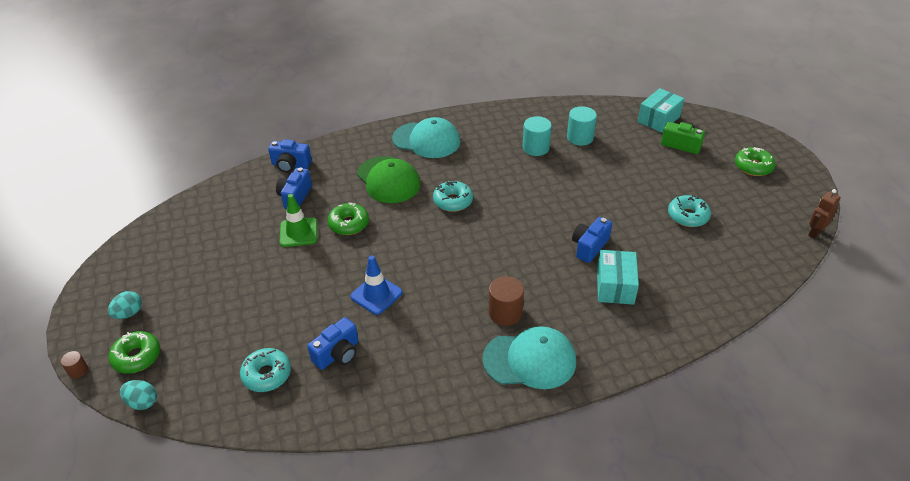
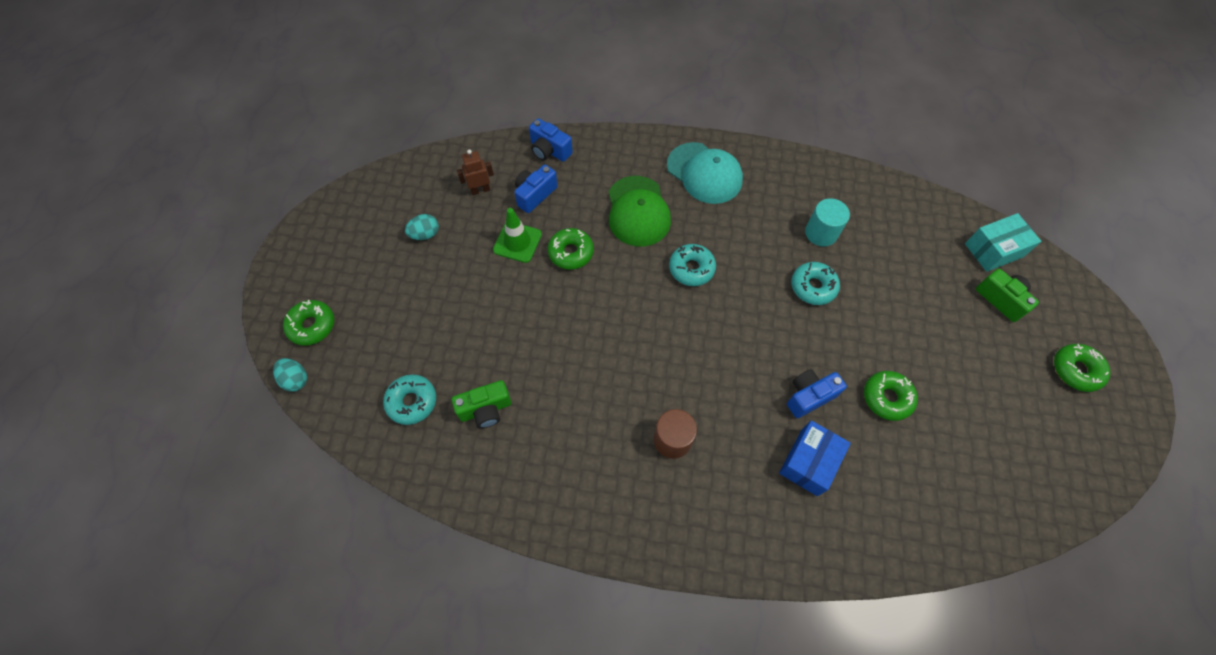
camera: 25 degrees right, 20 degrees up
(78, 371) = (259, 318): brown cylinder -> none
(129, 313) = (326, 272): turquoise egg -> turquoise egg (425, 234)
(338, 354) = (486, 409): blue camera -> green camera
(376, 294) = (555, 355): blue traffic cone -> none
(530, 360) = (667, 511): turquoise cap -> none
(580, 137) = (881, 239): turquoise cylinder -> none
(615, 286) = (809, 462): turquoise box -> blue box
(644, 227) = (887, 398): none -> green donut
(688, 216) = (949, 406): turquoise donut -> turquoise donut (813, 287)
(815, 233) = (1098, 502): brown robot -> brown robot (480, 190)

